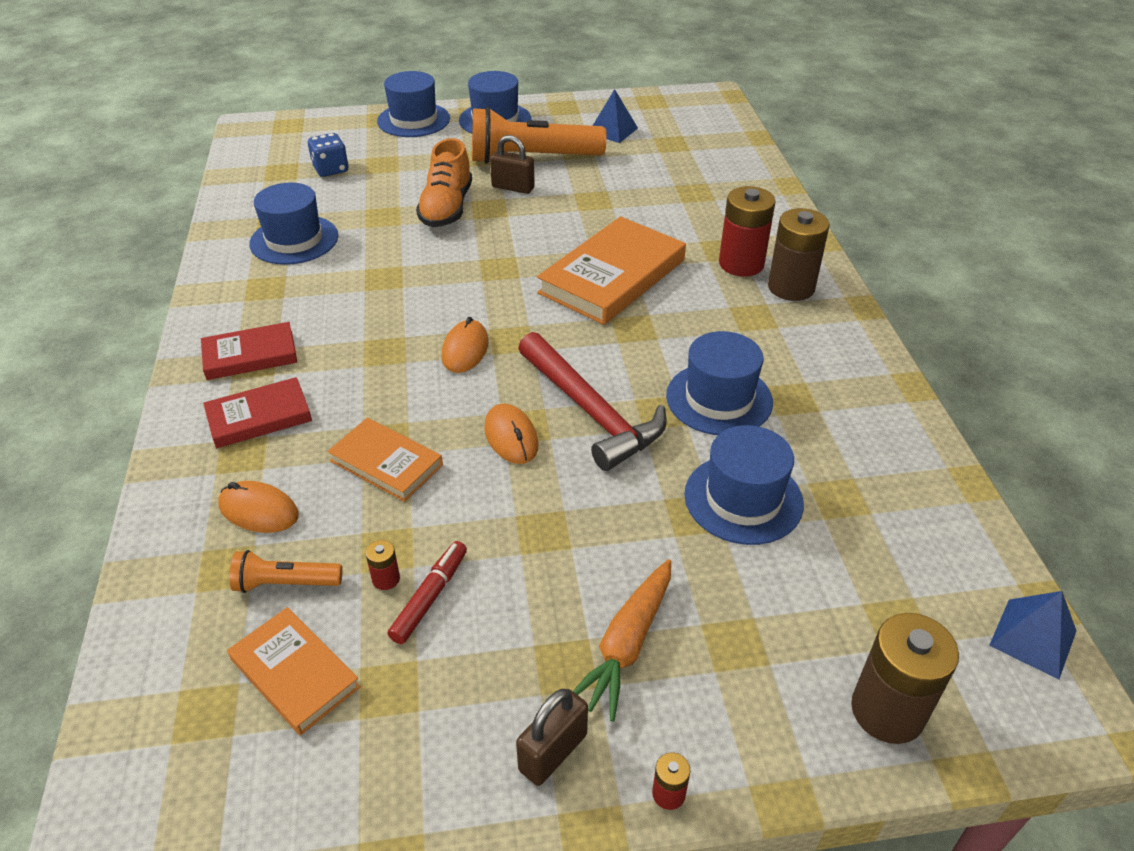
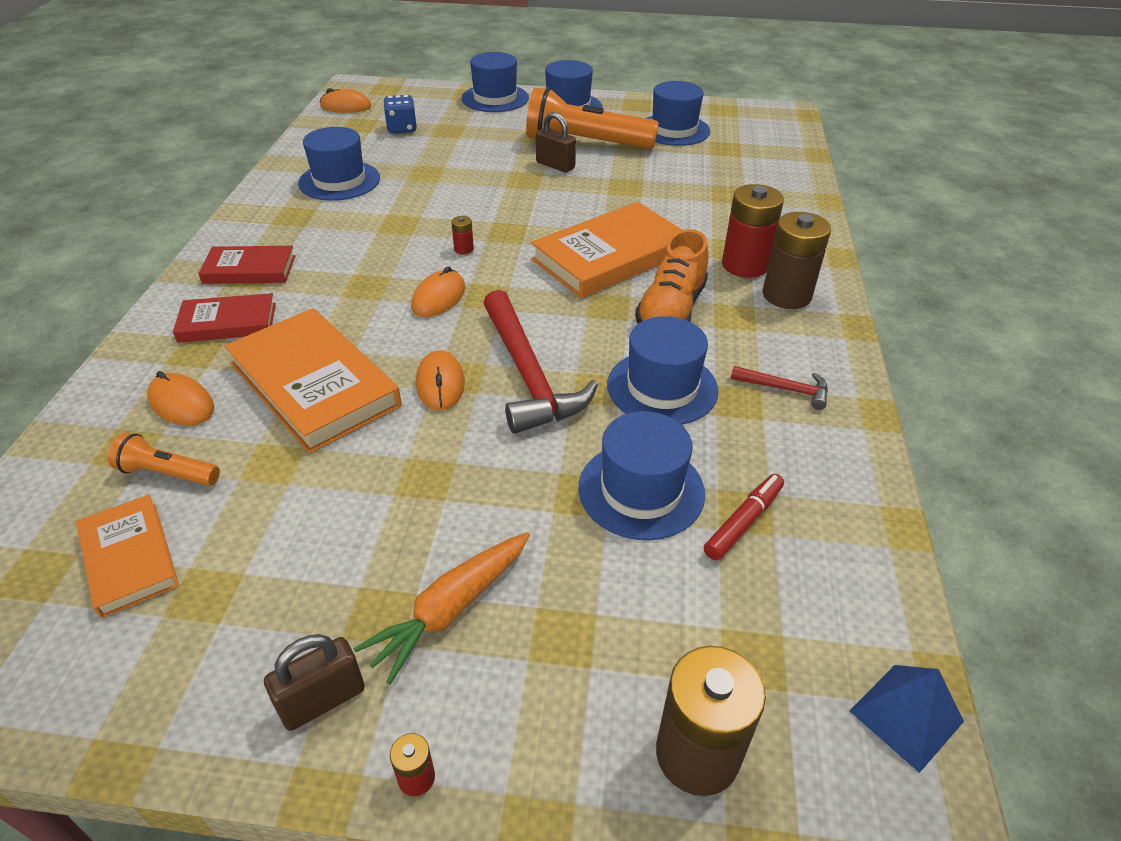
camera: 15 degrees right, 0 degrees up
(254, 152) = (346, 106): none -> orange mouse
(386, 463) = (314, 384): orange book -> orange book, size x1.74
(386, 579) = (257, 490): red battery -> red battery (463, 249)
(430, 597) = (287, 516): red marker -> red marker (744, 522)
(447, 208) = (486, 174): orange shoe -> orange shoe (671, 311)
(613, 130) = (674, 130): blue pyramid -> blue hat
(827, 379) = (785, 389): none -> red hammer

